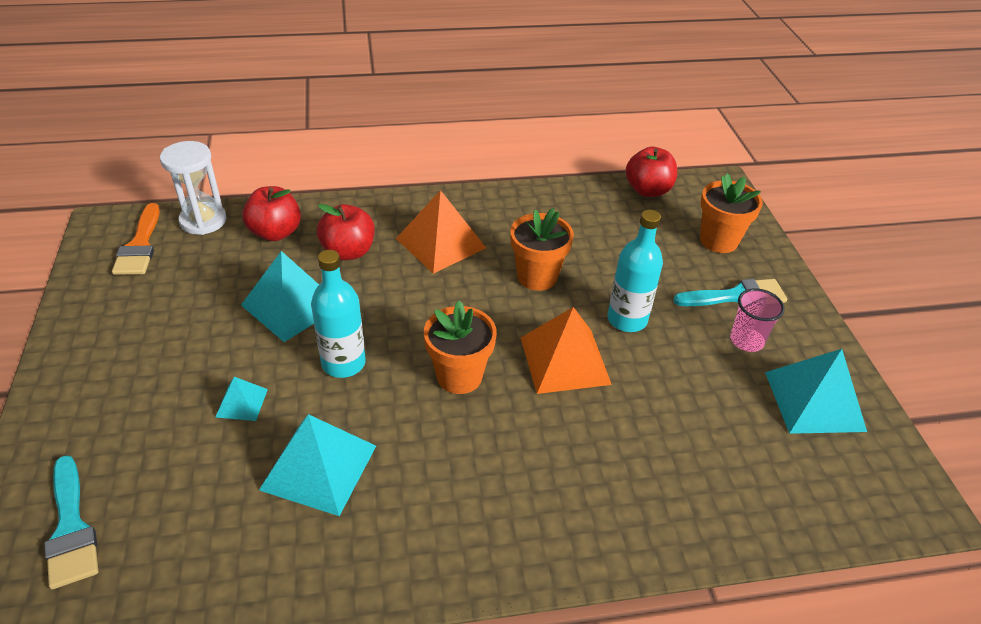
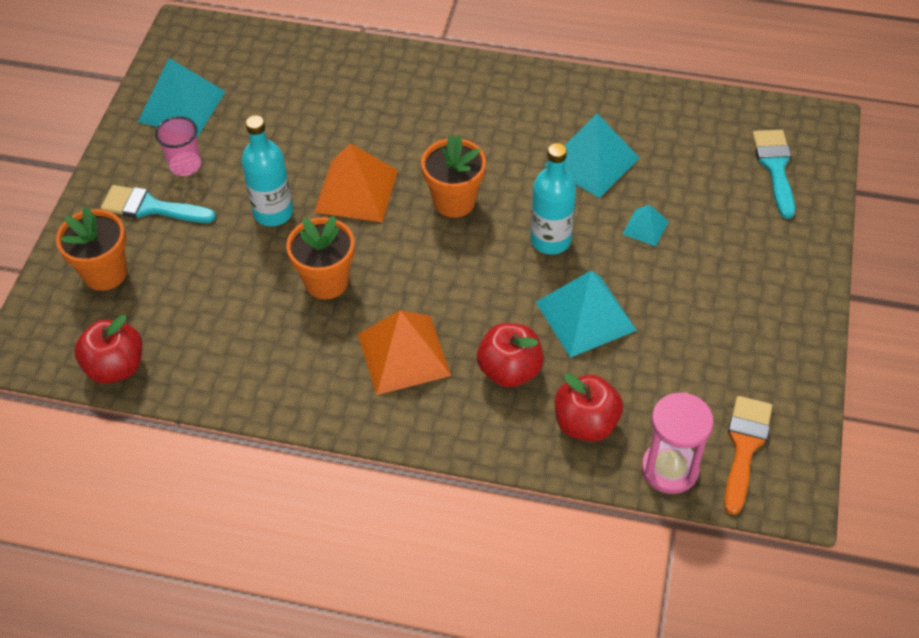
camera: 155 degrees left, 10 degrees up
(203, 221) = (669, 469): white hourglass -> pink hourglass

